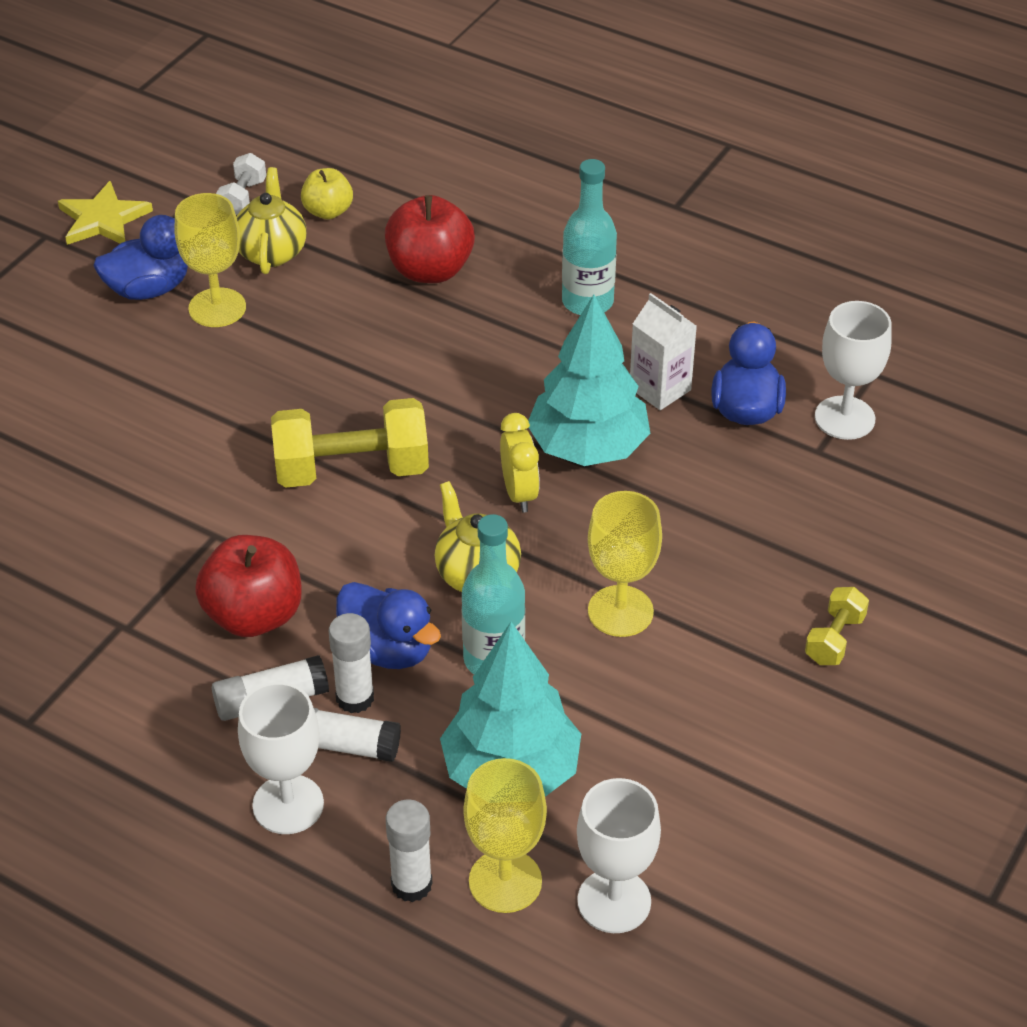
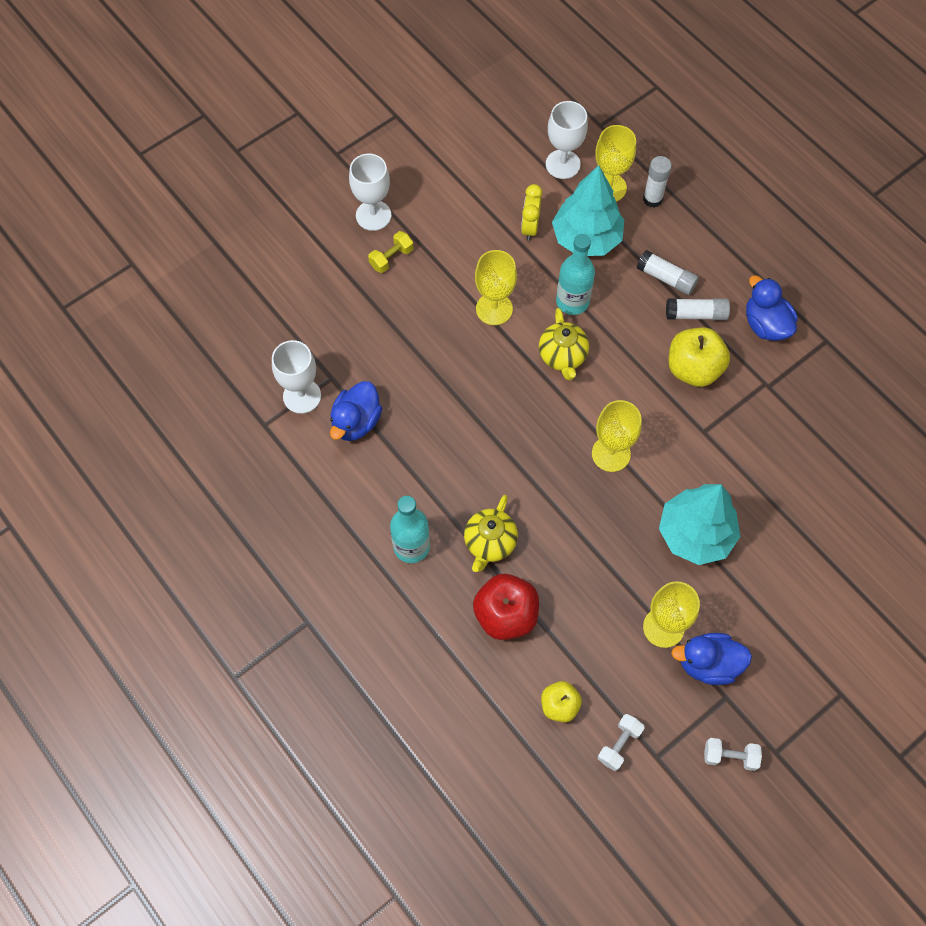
camera: 160 degrees left, 20 degrees up
(103, 219) = (730, 756): yellow star -> white dumbbell
(254, 615) = (693, 369): red apple -> yellow apple
(271, 252) = (612, 673): yellow teapot -> yellow teapot (490, 543)
(288, 804) = (701, 255): white goblet -> white goblet (373, 215)
(352, 470) = (611, 454): yellow dumbbell -> yellow goblet
(355, 698) = (652, 302): white glue stick -> none
(387, 650) = (626, 325): blue duck -> blue duck (765, 325)
(519, 493) = (518, 404): yellow clock -> yellow clock (530, 227)
(588, 448) = (464, 424): turquoise tree -> turquoise tree (695, 534)
(660, 389) = (400, 455): white carton -> none

